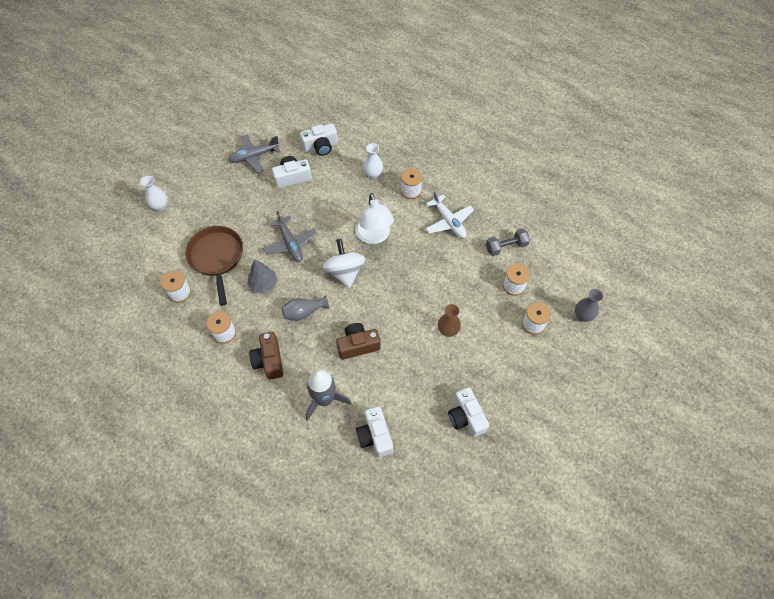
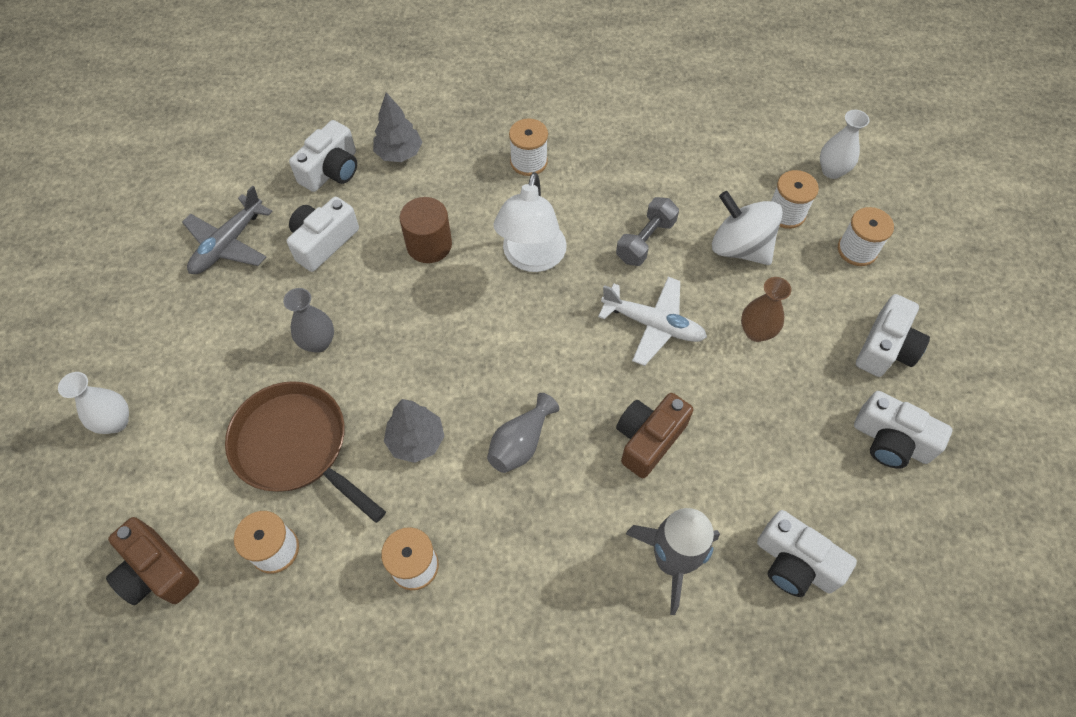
camera: 35 degrees left, 0 degrees up
(269, 360) = (529, 560): brown camera -> brown camera (157, 571)
(290, 243) = (406, 347): grey plane -> none
(335, 204) = (429, 245): none -> brown cylinder
(345, 272) = (532, 339): white spinning top -> white spinning top (740, 247)
(356, 154) = (399, 153): none -> grey tree
(373, 174) = (451, 168): white vase -> white vase (832, 171)
(374, 236) = (531, 258): white lamp -> white lamp turned 60 degrees clockwise
(448, 221) = (621, 175): white plane -> white plane (653, 325)
(503, 376) = (885, 348): none -> white camera
(506, 247) = (729, 166): grey dumbbell -> grey dumbbell (645, 241)
(582, 316) = (906, 201): grey vase -> grey vase (318, 342)

